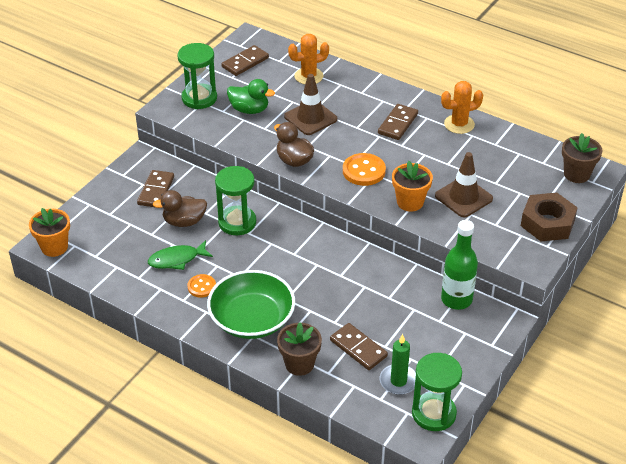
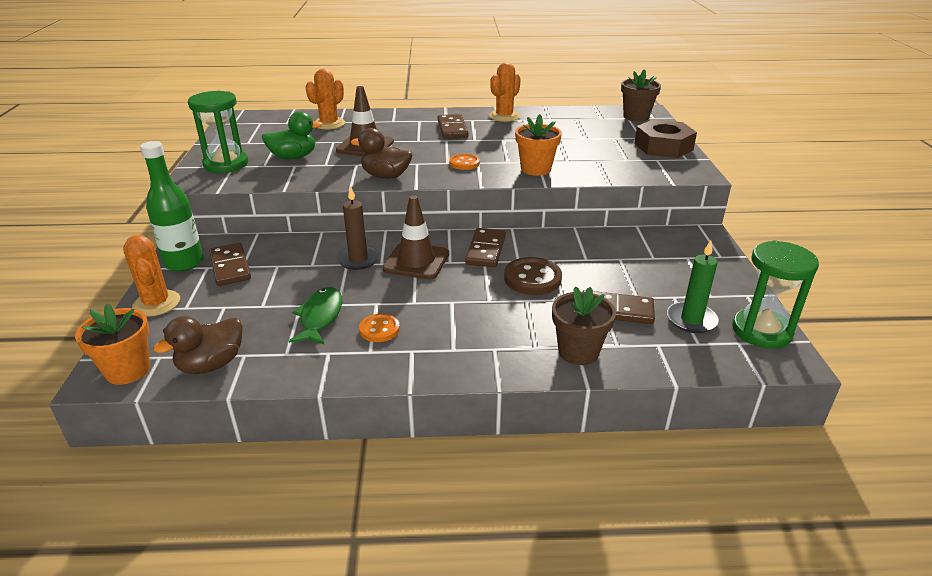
camera: 35 degrees left, 10 degrees down
(96, 203) = (156, 303): none -> orange cactus
(177, 259) = (320, 317): green fish -> green fish turned 150 degrees clockwise
(184, 221) = (293, 280): brown duck -> brown duck (211, 364)
(237, 222) = (358, 259): green hourglass -> brown candle
(245, 62) = (251, 131): brown domino -> brown domino (485, 250)
(252, 319) = (474, 334): green bowl -> none
(333, 295) = (532, 278): none -> brown button
(364, 171) = (464, 163): orange button -> orange button, size x0.62
(456, 299) = (644, 237): green bottle -> green bottle (184, 263)
(463, 197) = (575, 153): brown traffic cone -> brown traffic cone (416, 261)

